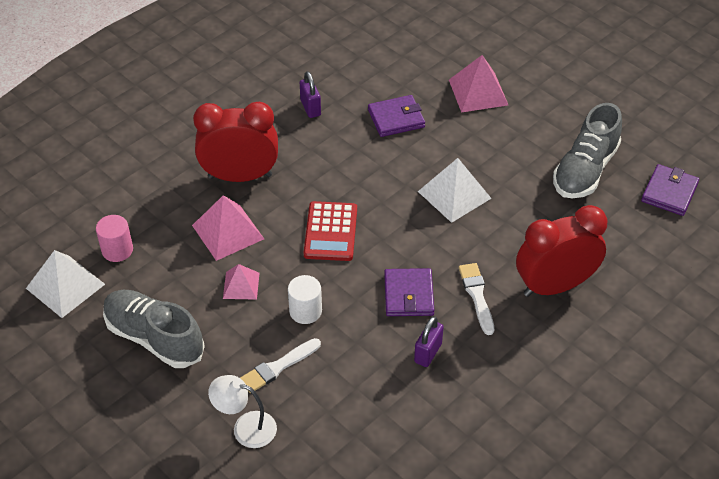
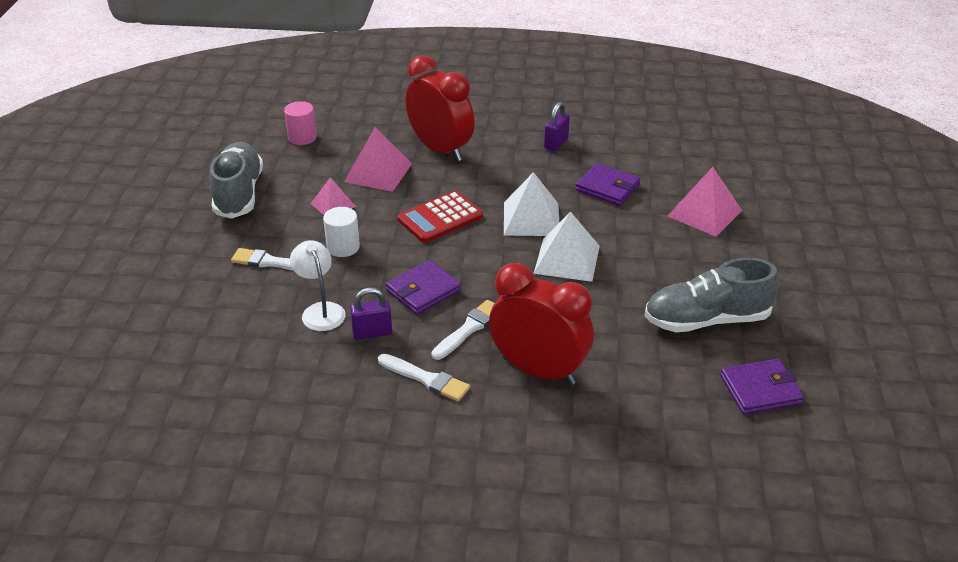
camera: 50 degrees right, 10 degrees down
(65, 286) = (245, 135): white pyramid -> white pyramid (531, 219)
(245, 427) = (197, 277): white lamp -> white lamp (320, 310)
(507, 352) = (426, 379): none -> white brush

